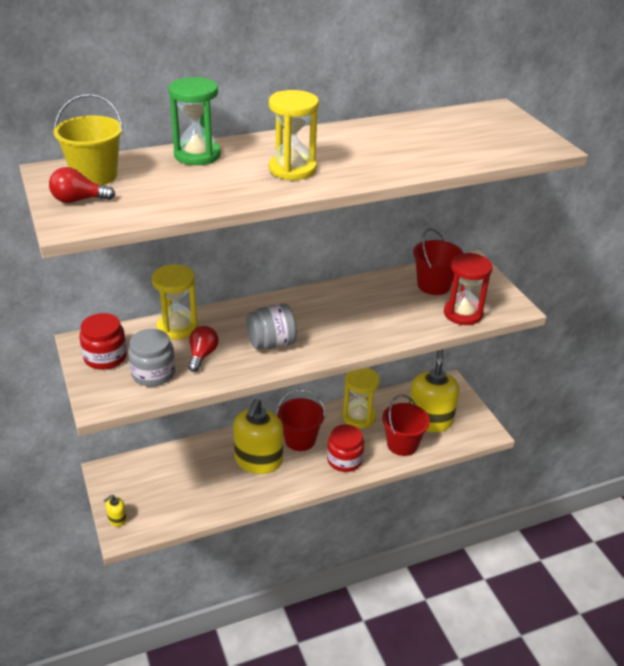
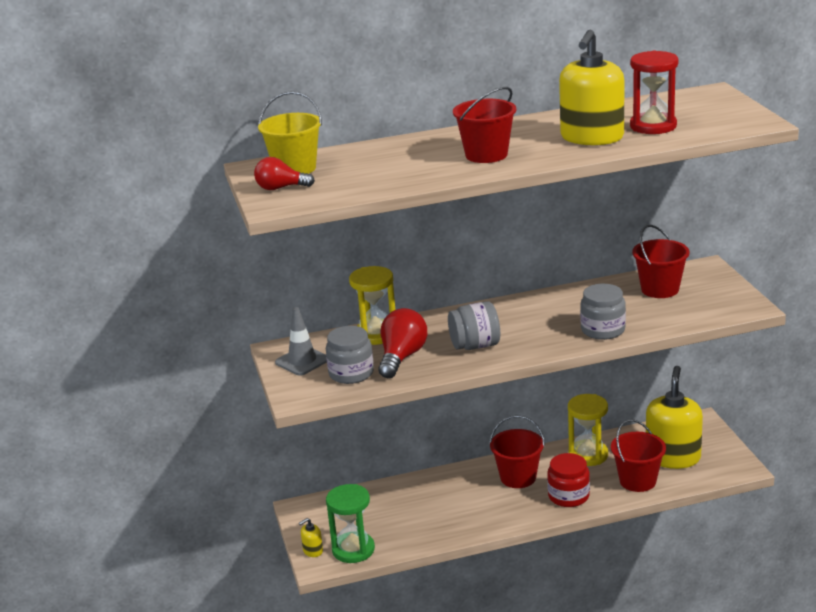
camera: 10 degrees right, 10 degrees down
(105, 357) = (302, 361): red jar -> grey traffic cone
(197, 155) = (393, 148): green hourglass -> green hourglass (353, 550)
(202, 355) = (402, 357): red light bulb -> red light bulb, size x1.55
(258, 460) = (469, 497): yellow soap dispenser -> yellow soap dispenser (592, 137)
(292, 169) = (486, 155): yellow hourglass -> red bucket
(388, 329) = (603, 330): none -> grey jar
(463, 314) = (689, 314): red hourglass -> red hourglass (653, 126)

